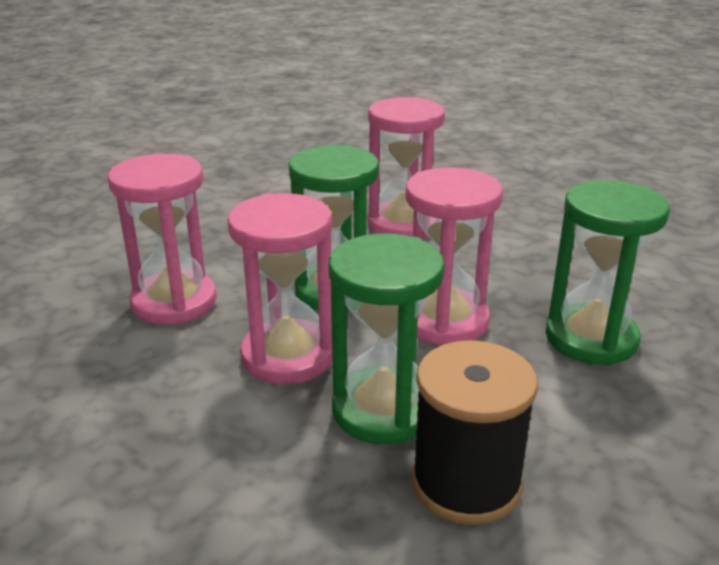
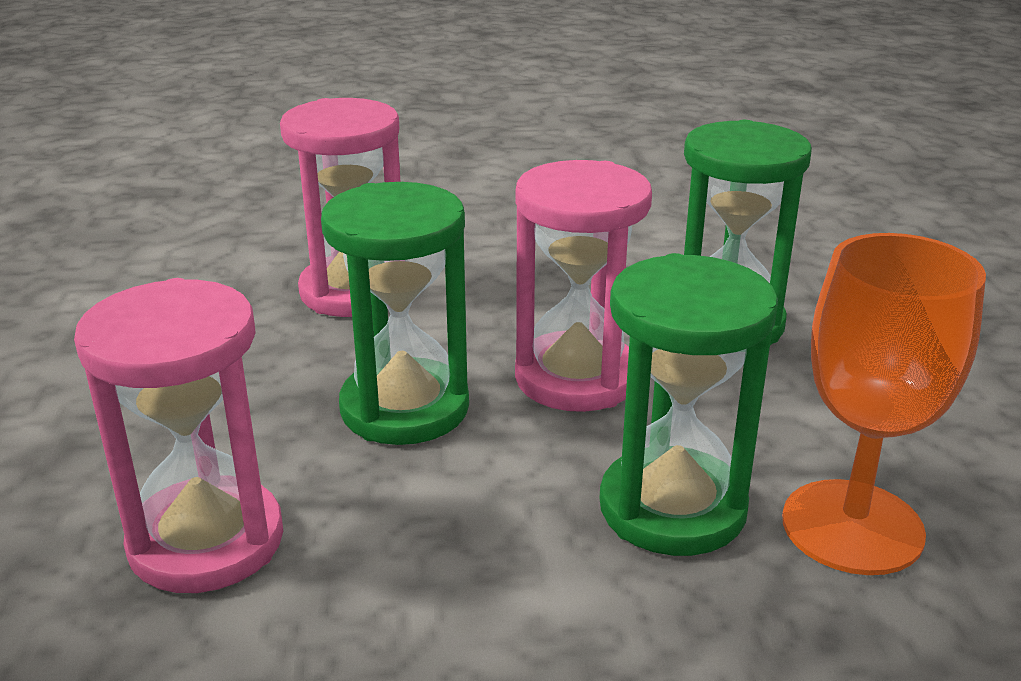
camera: 45 degrees left, 0 degrees up
(288, 356) = (478, 516): pink hourglass -> none
(466, 484) = (852, 527): black spool -> orange goblet

